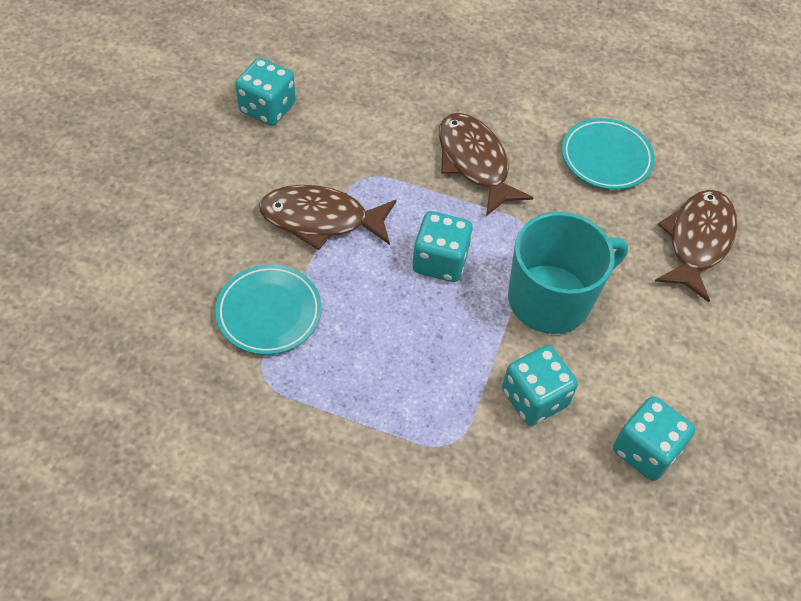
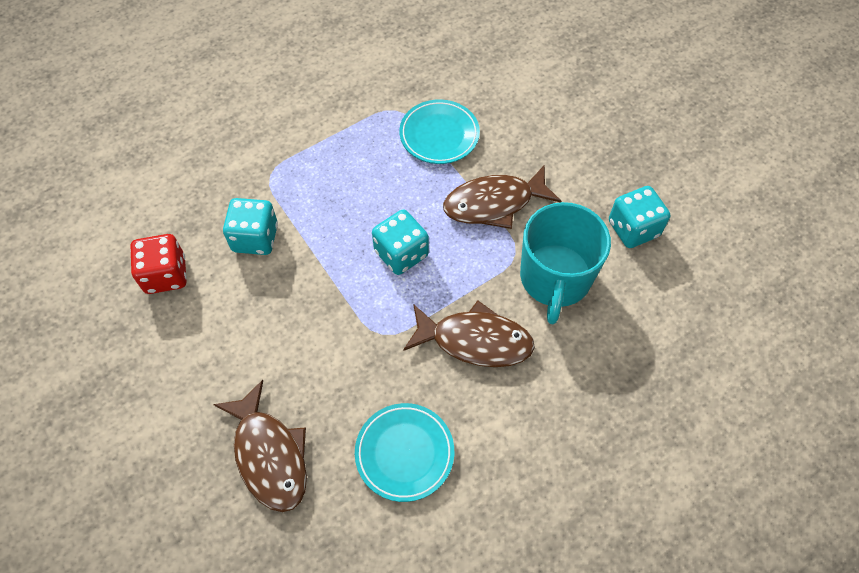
camera: 130 degrees right, 5 degrees up
(321, 219) = (494, 203): brown fish -> brown fish turned 150 degrees counterclockwise
(551, 299) = (313, 302): turquoise mug -> turquoise mug (555, 278)
(645, 450) = (165, 275): turquoise dice -> red dice

